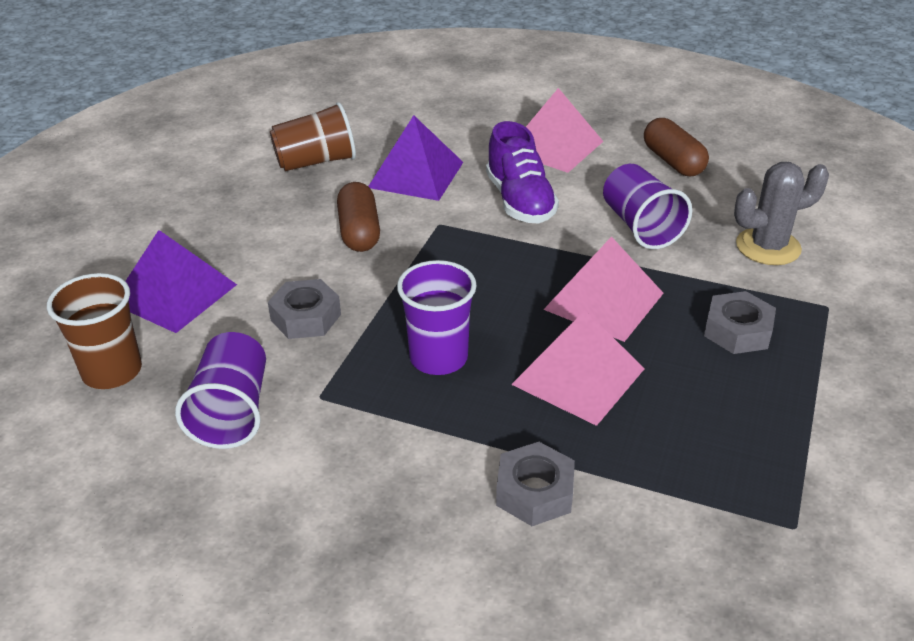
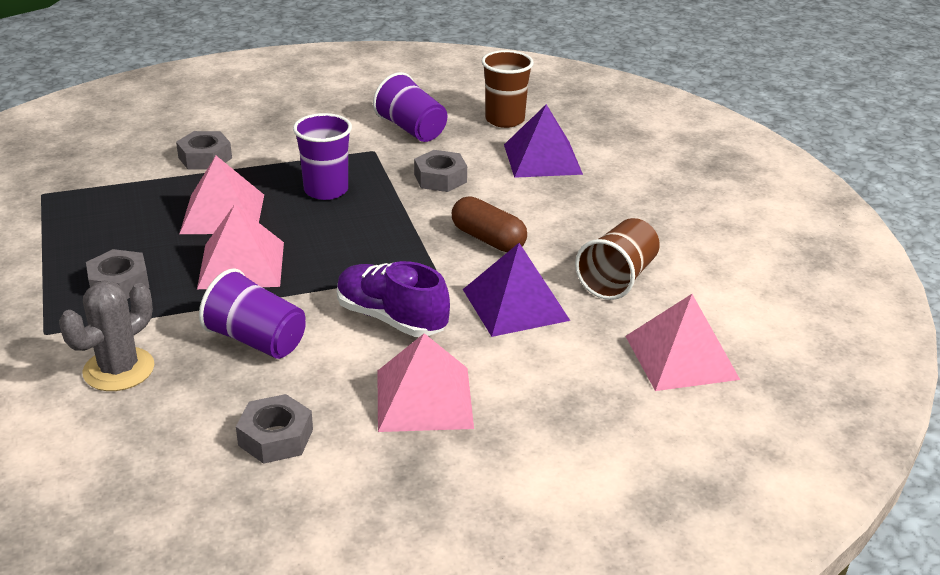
camera: 140 degrees right, 5 degrees down
(363, 107) = (681, 357): none -> pink pyramid
(673, 161) = (275, 437): brown capsule -> grey nut

